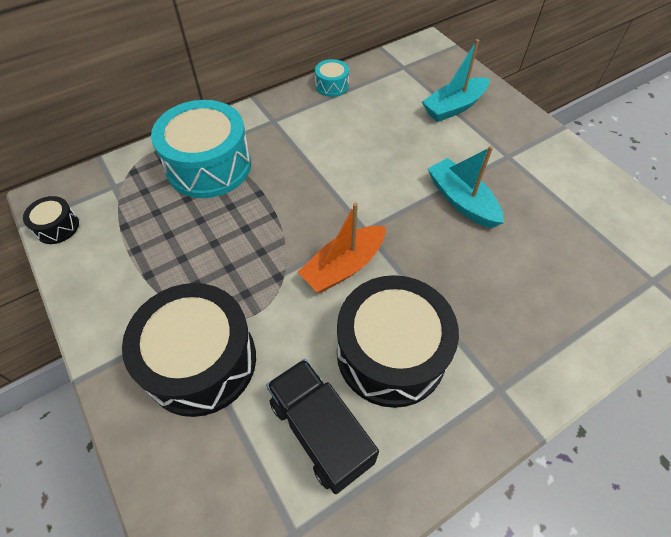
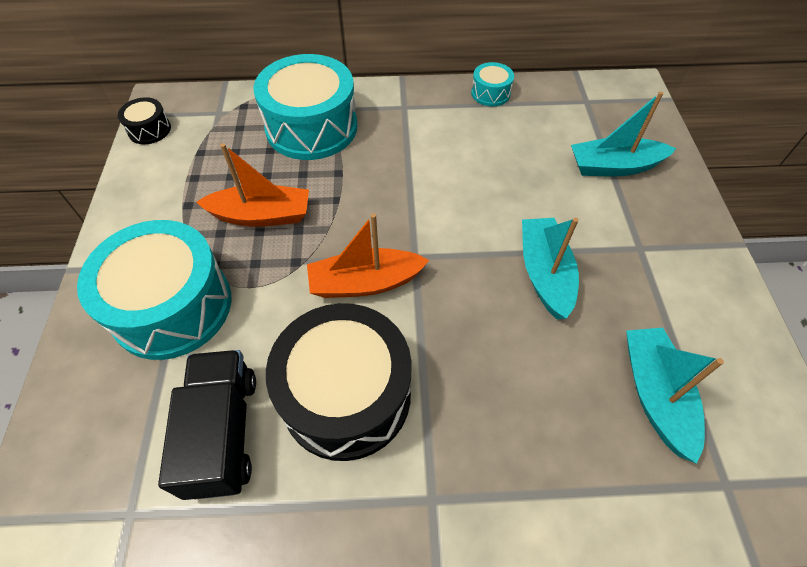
camera: 30 degrees right, 0 degrees up
(201, 361) = (172, 306): black drum -> turquoise drum
(221, 254) = (261, 215): none -> orange boat
(580, 247) = (655, 395): none -> turquoise boat

